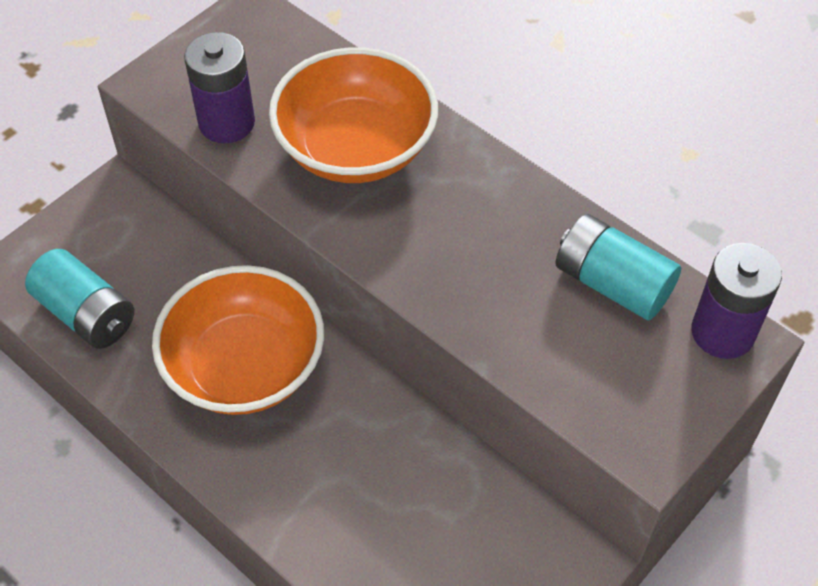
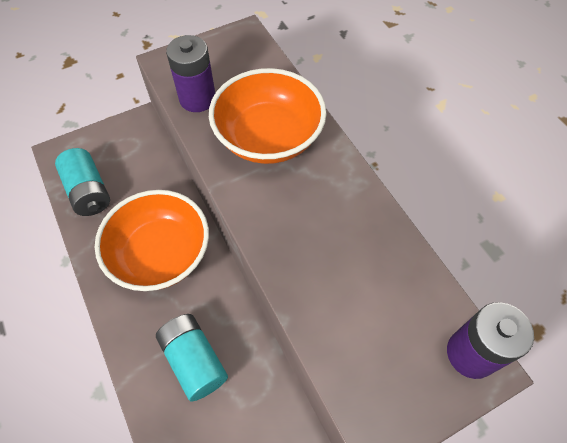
camera: 20 degrees right, 5 degrees up
(612, 283) = (402, 287): turquoise battery -> turquoise battery (194, 360)

